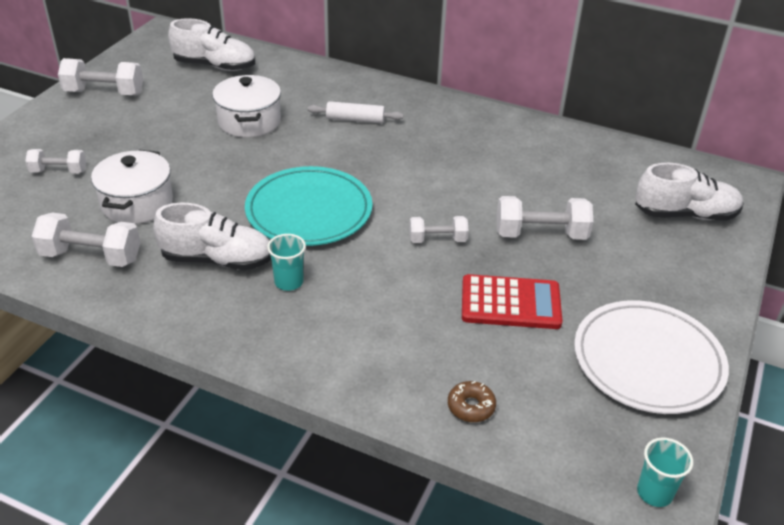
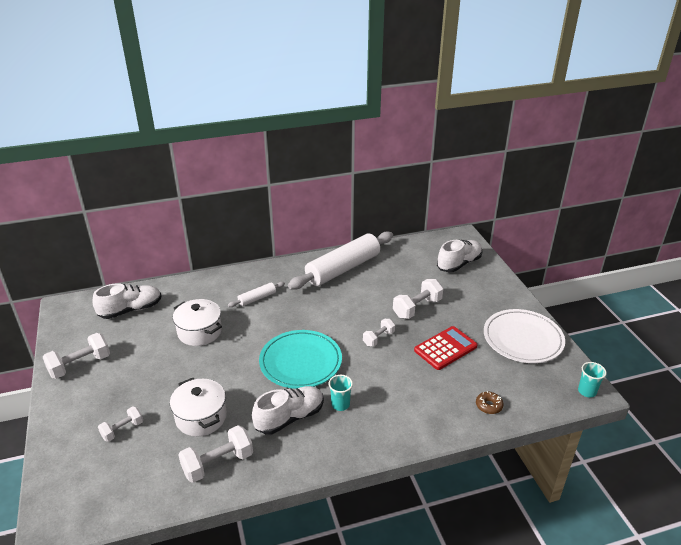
camera: 40 degrees left, 5 degrees down
(504, 139) = (343, 269): none -> white rolling pin

